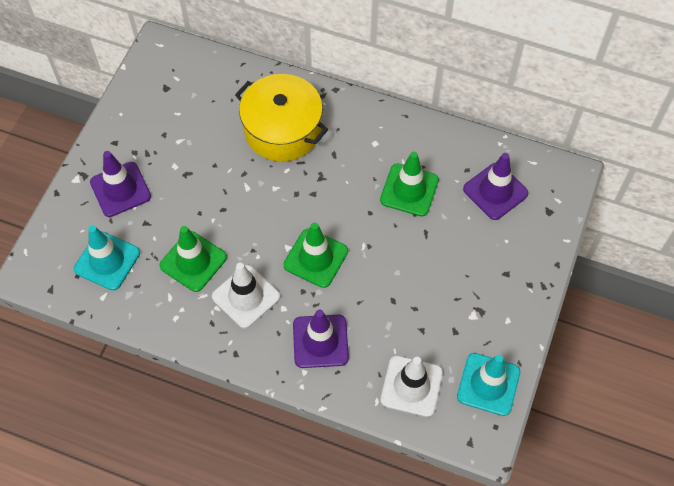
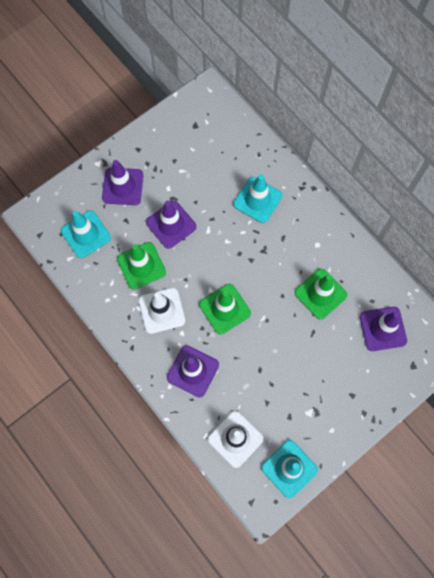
camera: 30 degrees right, 10 degrees up
(201, 202) = (171, 224): none -> purple traffic cone
(282, 130) = (257, 200): yellow pot -> turquoise traffic cone

